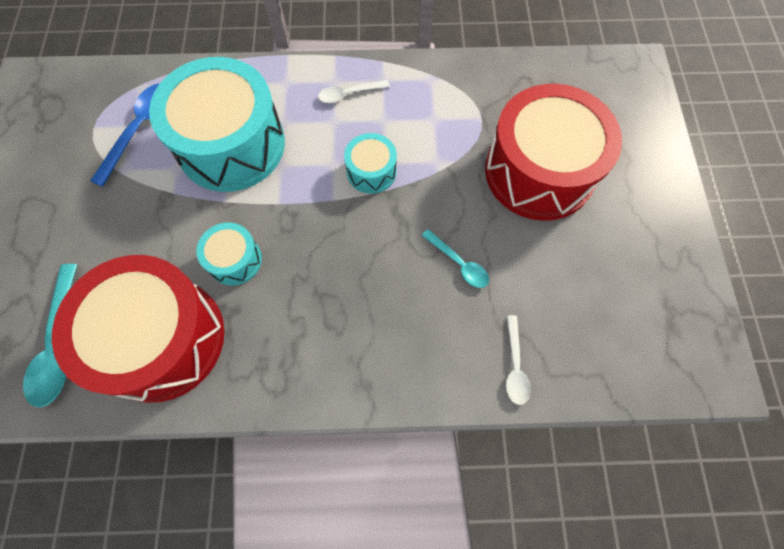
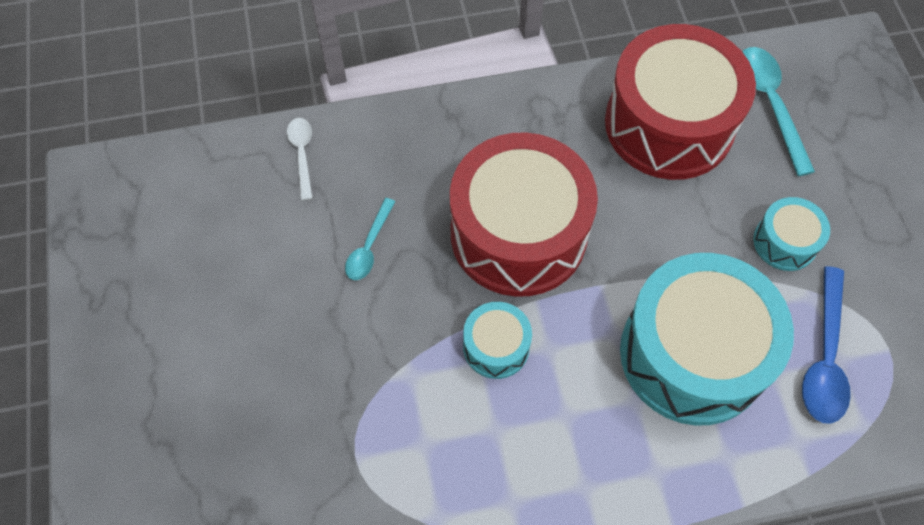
camera: 170 degrees right, 5 degrees down
(235, 260) = (627, 211): turquoise drum -> turquoise drum (785, 242)
(348, 94) = (557, 466): white spoon -> none
(459, 264) = (369, 247): turquoise spoon -> turquoise spoon turned 105 degrees counterclockwise
(539, 171) = (272, 384): red drum -> red drum (518, 233)

